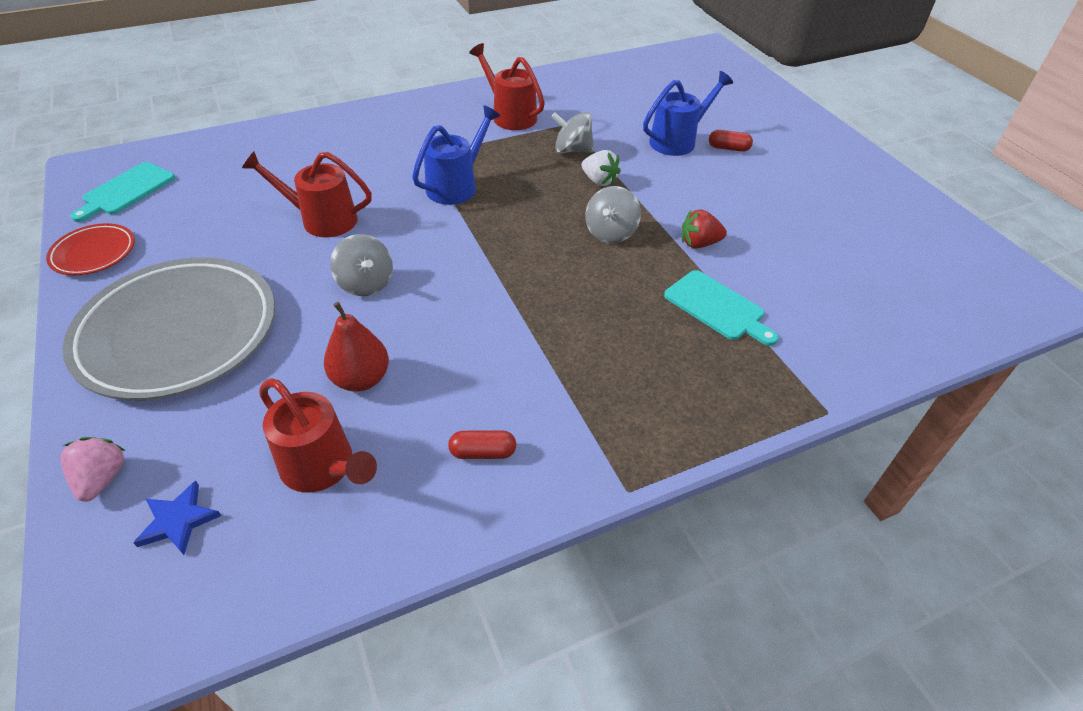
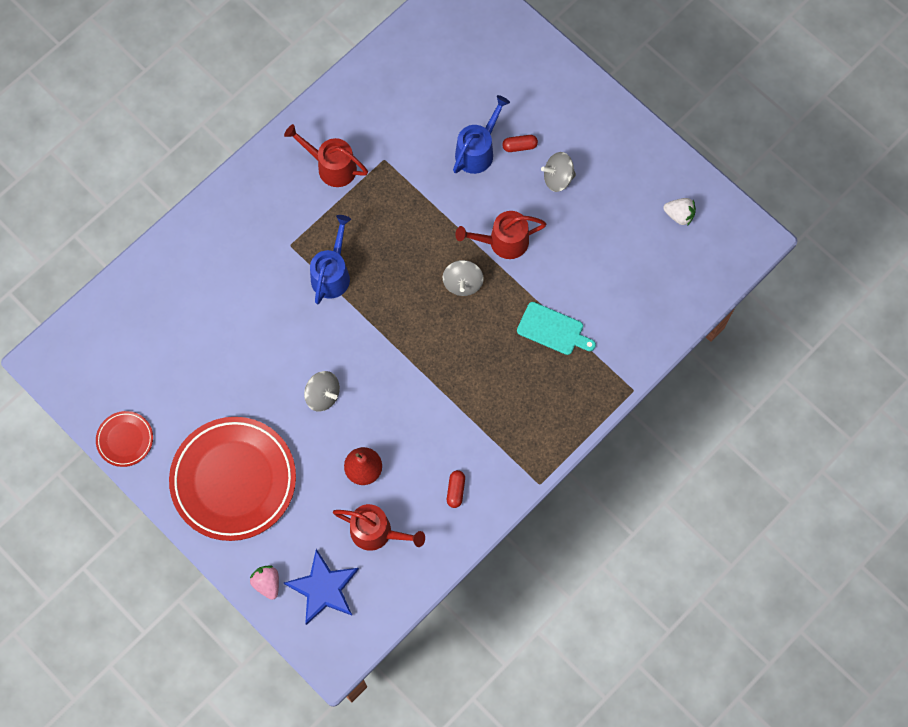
camera: 20 degrees left, 25 degrees up
(126, 191) = (95, 373): turquoise cutting board -> none
(178, 333) = (233, 480): grey plate -> red plate
(178, 520) = (323, 588): blue star -> blue star, size x1.81
(321, 219) = (256, 348): red watering can -> red watering can (502, 242)
(483, 452) = (455, 490): red capsule -> red capsule turned 60 degrees counterclockwise
(572, 150) = (400, 195): grey spinning top -> grey spinning top (558, 178)
(599, 181) = (434, 227): white strawberry -> white strawberry (679, 215)
(699, 243) = (526, 271): red strawberry -> none

